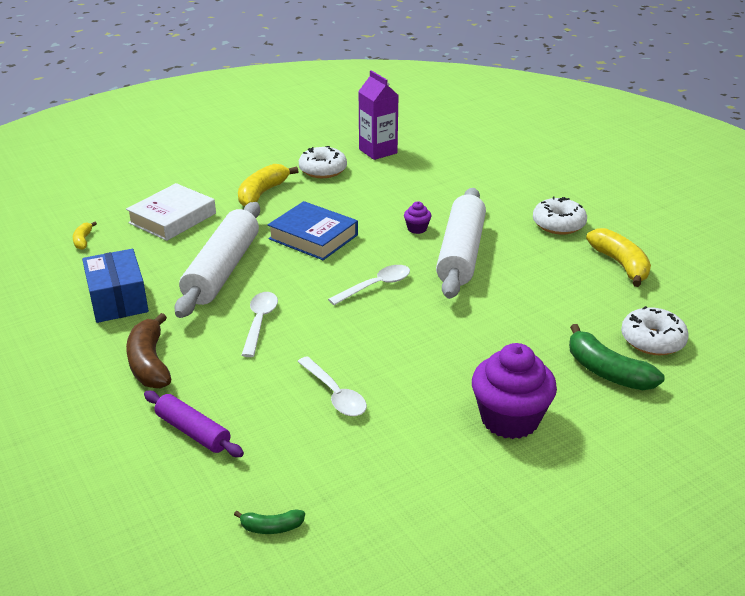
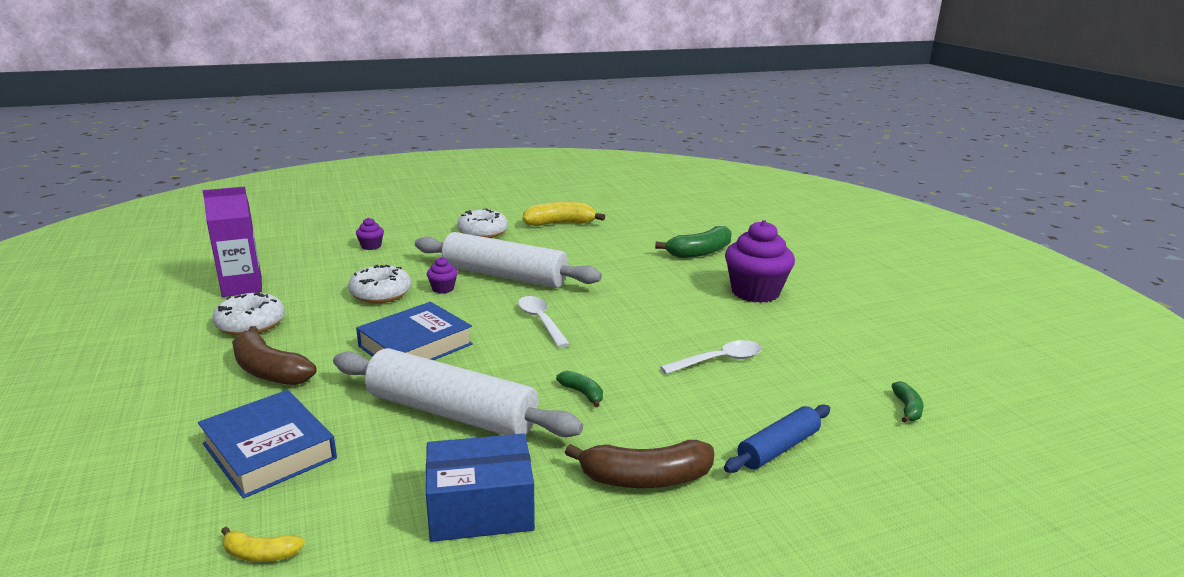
camera: 80 degrees left, 10 degrees down
(172, 218) = (269, 451): white book -> blue book
(193, 431) = (778, 448): purple rolling pin -> blue rolling pin
(259, 322) = (582, 393): white spoon -> green banana
(262, 193) = (269, 371): yellow banana -> brown banana
(485, 179) = (371, 246): none -> purple cupcake
(652, 340) = (664, 233): white donut -> white donut (381, 293)

